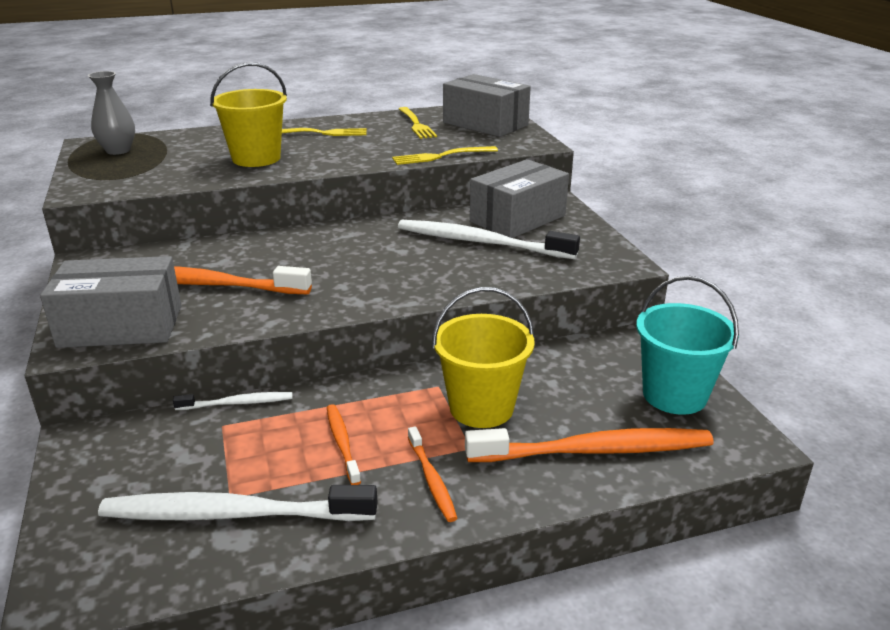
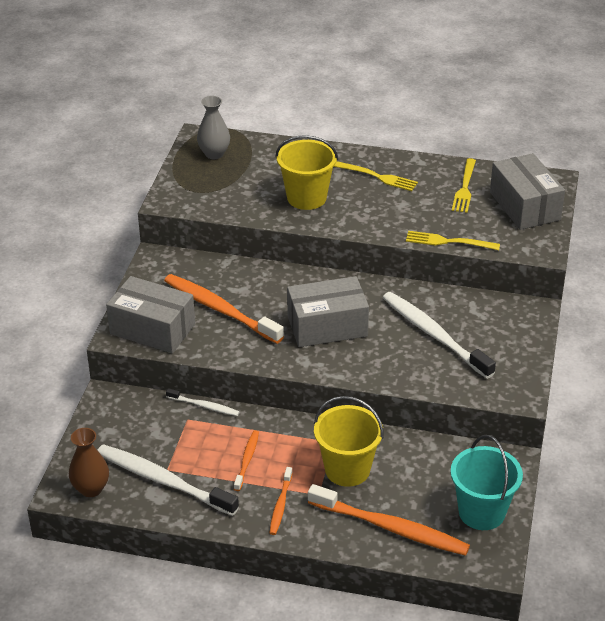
camera: 30 degrees right, 10 degrees up
(112, 573) = (91, 489): none -> brown vase
(517, 218) = (485, 318): grey box -> grey box (327, 326)

